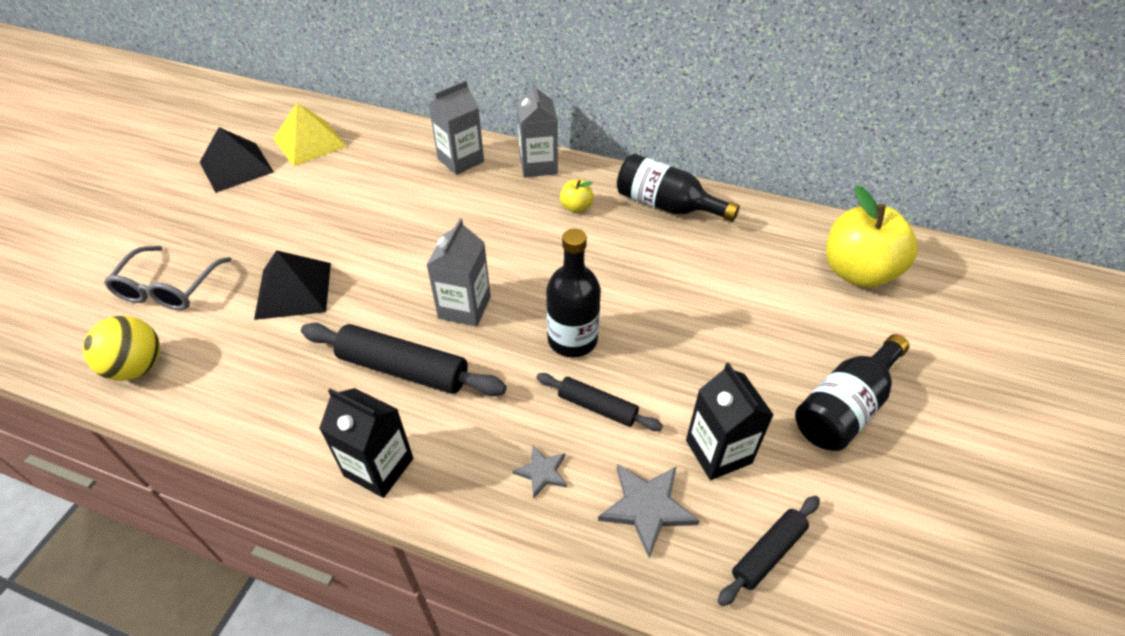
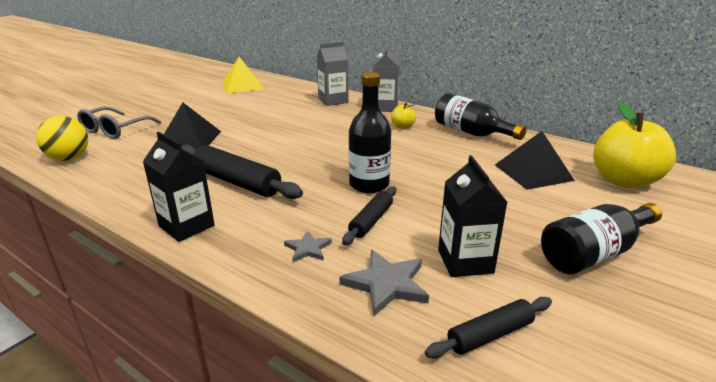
camera: 15 degrees right, 20 degrees down
(236, 167) = (192, 90): black pyramid -> black pyramid (533, 172)
(464, 307) = (298, 160): grey carton -> none
(597, 407) = (371, 221): black rolling pin -> black rolling pin turned 75 degrees clockwise

